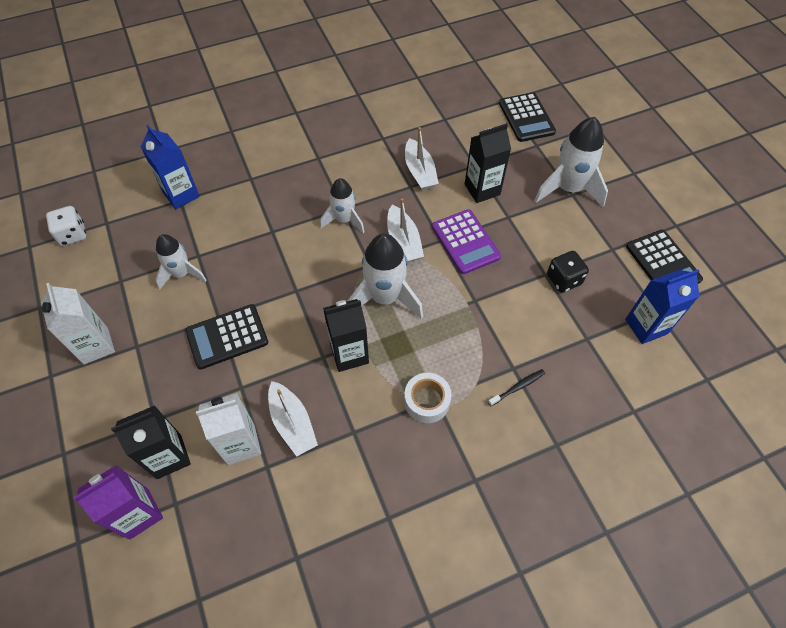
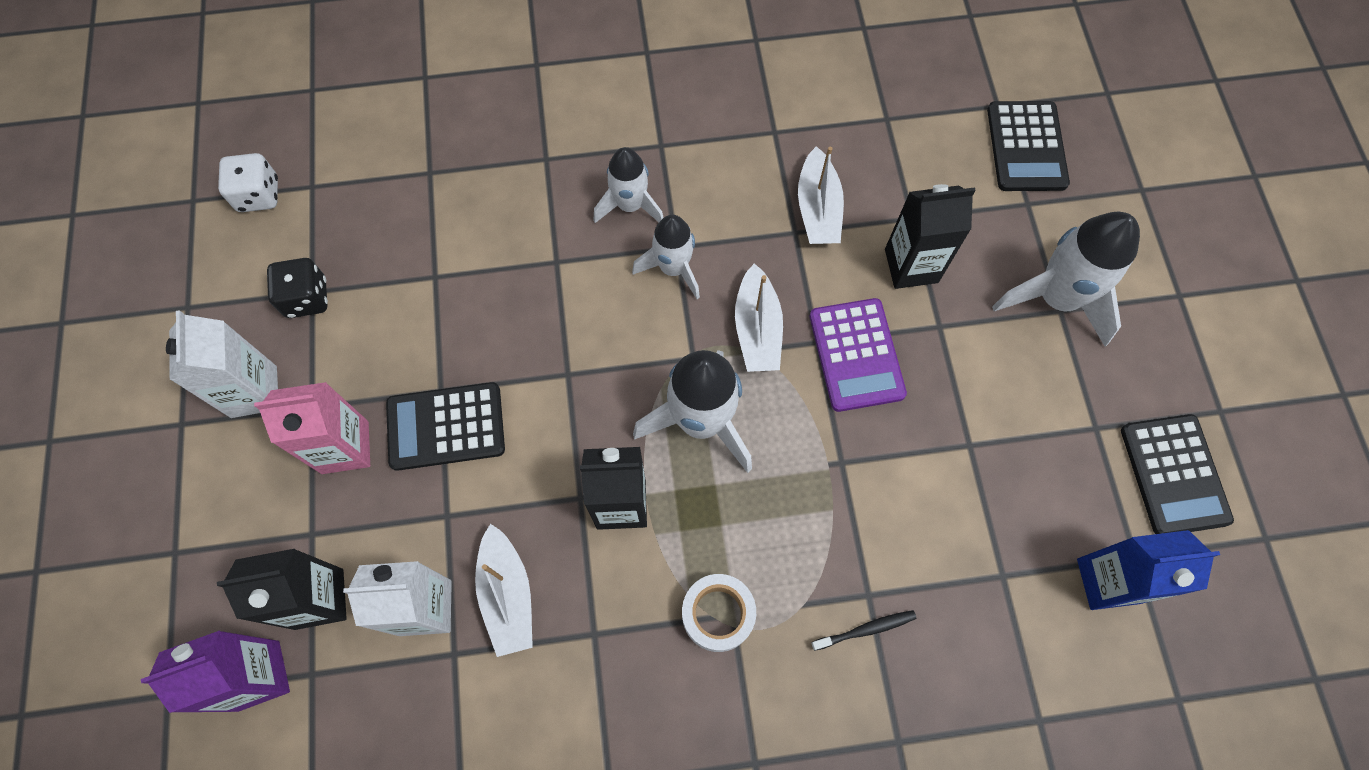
camera: 15 degrees right, 10 degrees up
(164, 364) = (345, 447): none -> pink carton
(181, 195) = (433, 163): blue carton -> none
(182, 274) = (403, 302): white rocket -> white rocket (630, 205)
(563, 280) = (997, 463): black dice -> black dice (307, 298)

